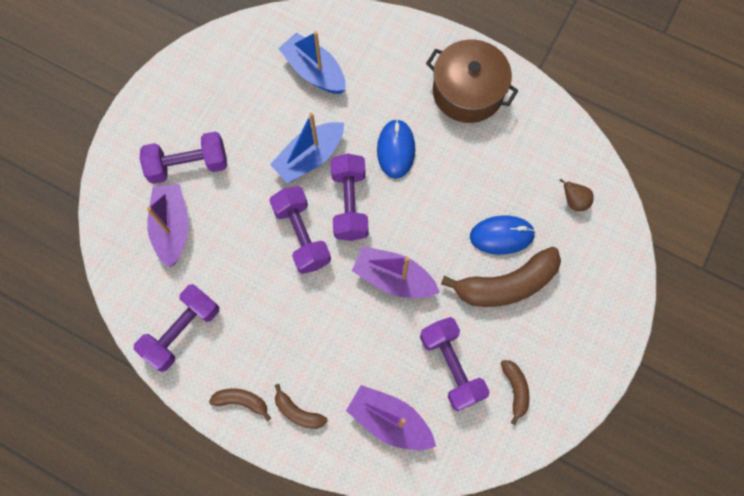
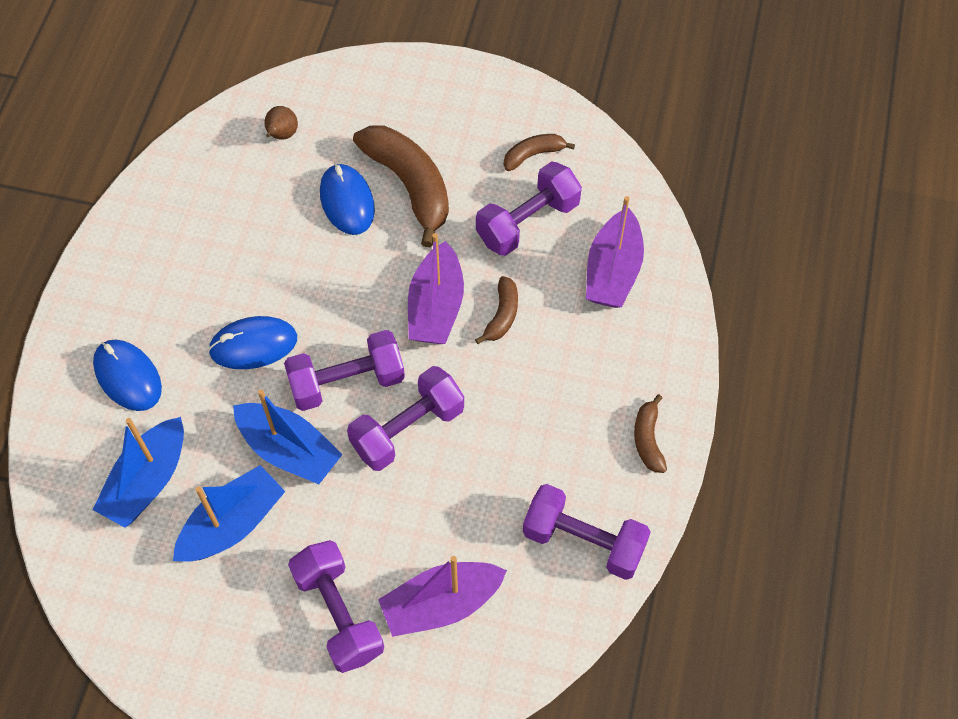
camera: 105 degrees left, 10 degrees down
(269, 115) = (232, 524): none -> blue boat
(298, 412) = (638, 371): brown banana -> brown banana (502, 315)
(393, 70) = (128, 377): none -> blue mouse
(468, 92) = (146, 278): brown pot -> none

